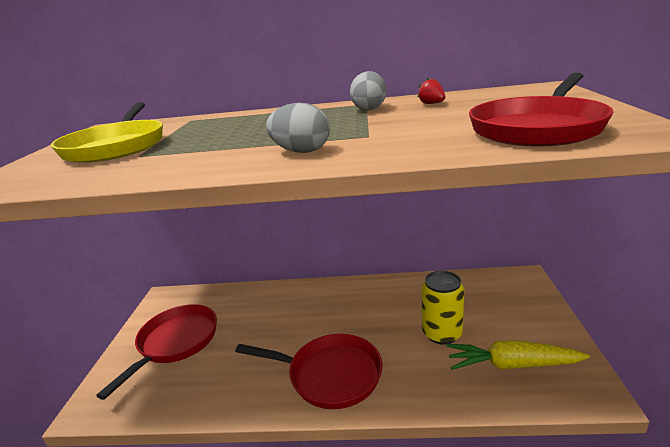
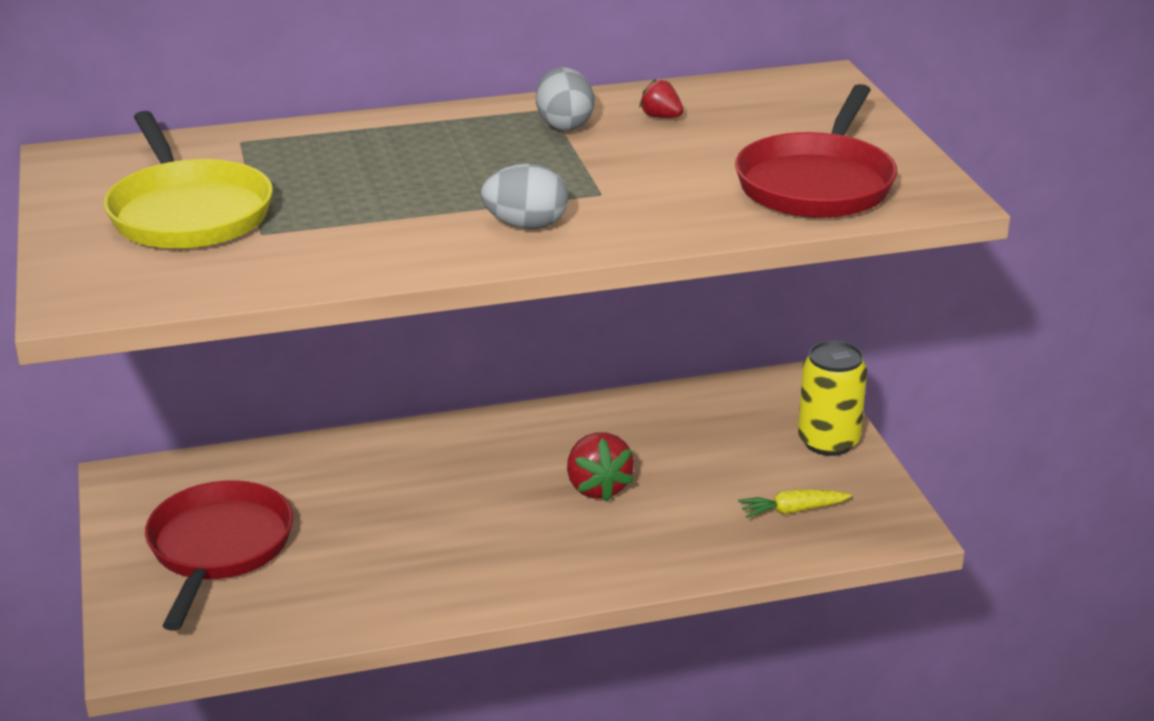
camera: 20 degrees left, 5 degrees up
(329, 375) = (524, 558): red pan -> none
(389, 331) = (597, 488): none -> red strawberry
(442, 333) = (683, 481): yellow can -> yellow can (828, 442)
(512, 365) = (793, 510): yellow carrot -> yellow carrot, size x0.57

